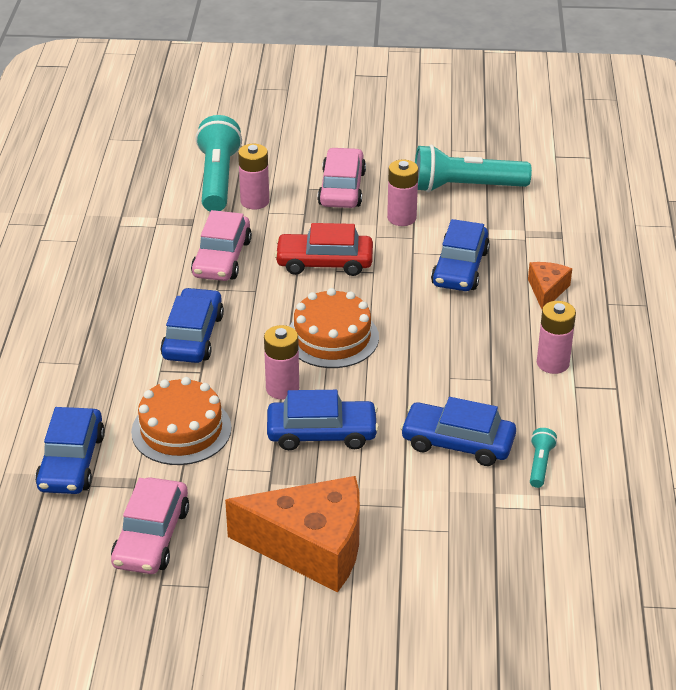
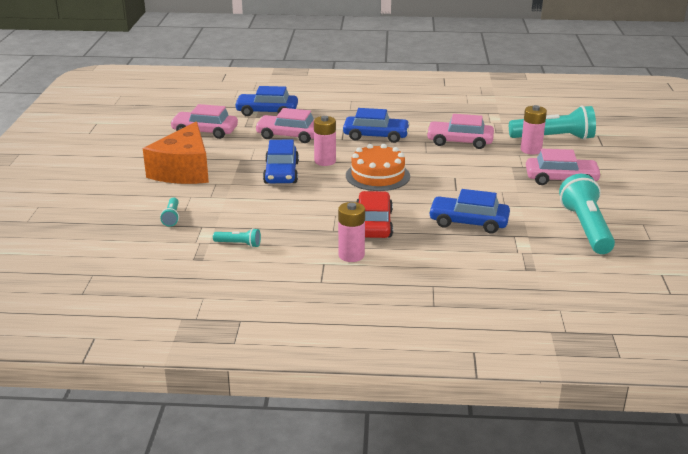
camera: 90 degrees right, 10 degrees down
(181, 430) = (289, 135): orange cake -> pink car
(324, 262) = (463, 173): red car -> red car (374, 224)
(401, 218) = (529, 201): pink battery -> none
(457, 443) = (266, 215): blue car -> none
(472, 542) = (172, 217): none -> turquoise flashlight
(547, 290) = (446, 258): orange cheese -> none

